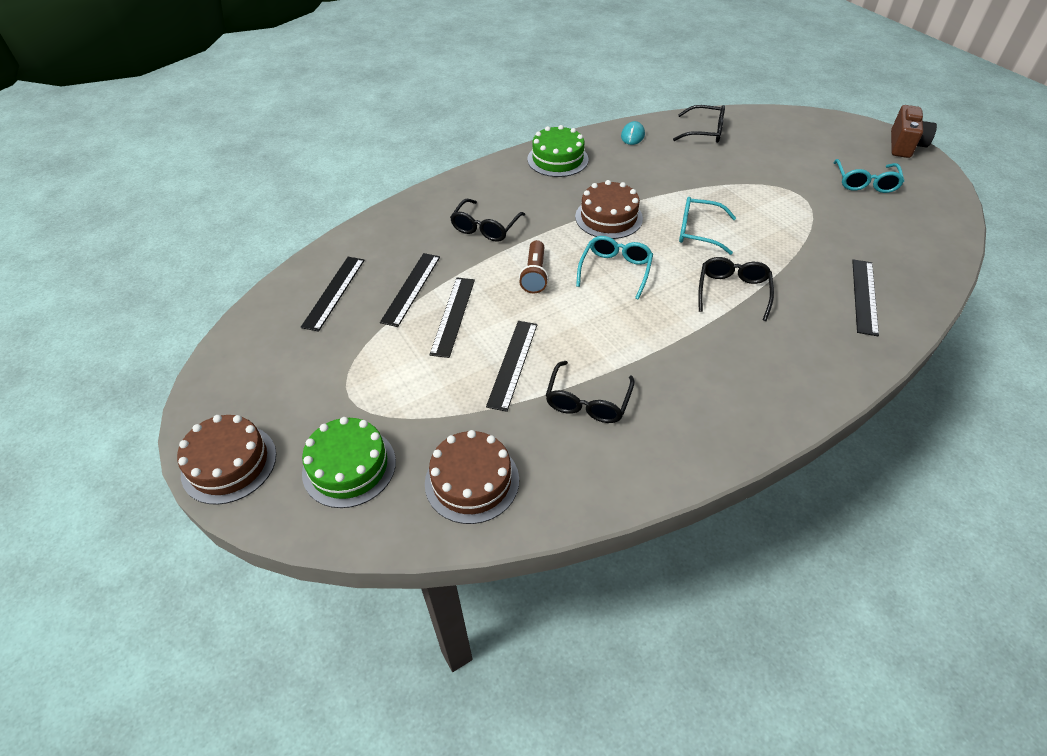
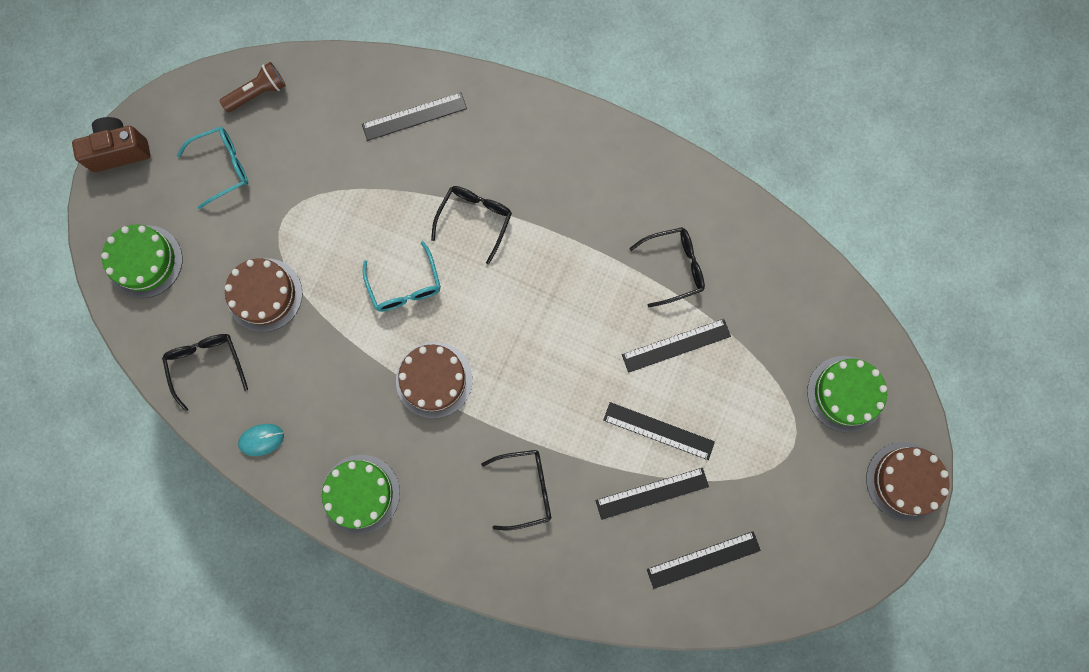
camera: 125 degrees left, 30 degrees up
(453, 316) = (658, 431): black ruler -> black ruler turned 45 degrees clockwise
(472, 481) = (795, 302): brown cake -> brown cake (264, 295)
(534, 275) = (562, 396): brown flashlight -> brown flashlight (258, 93)
(615, 270) = (510, 330): turquoise glasses -> none
(732, 291) = (475, 220): black glasses -> black glasses turned 135 degrees clockwise
(803, 131) = (145, 261): none -> green cake

